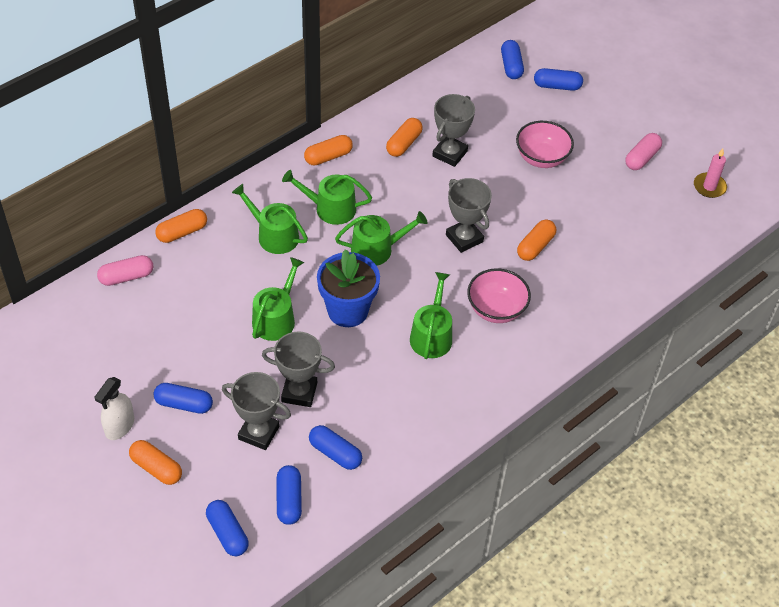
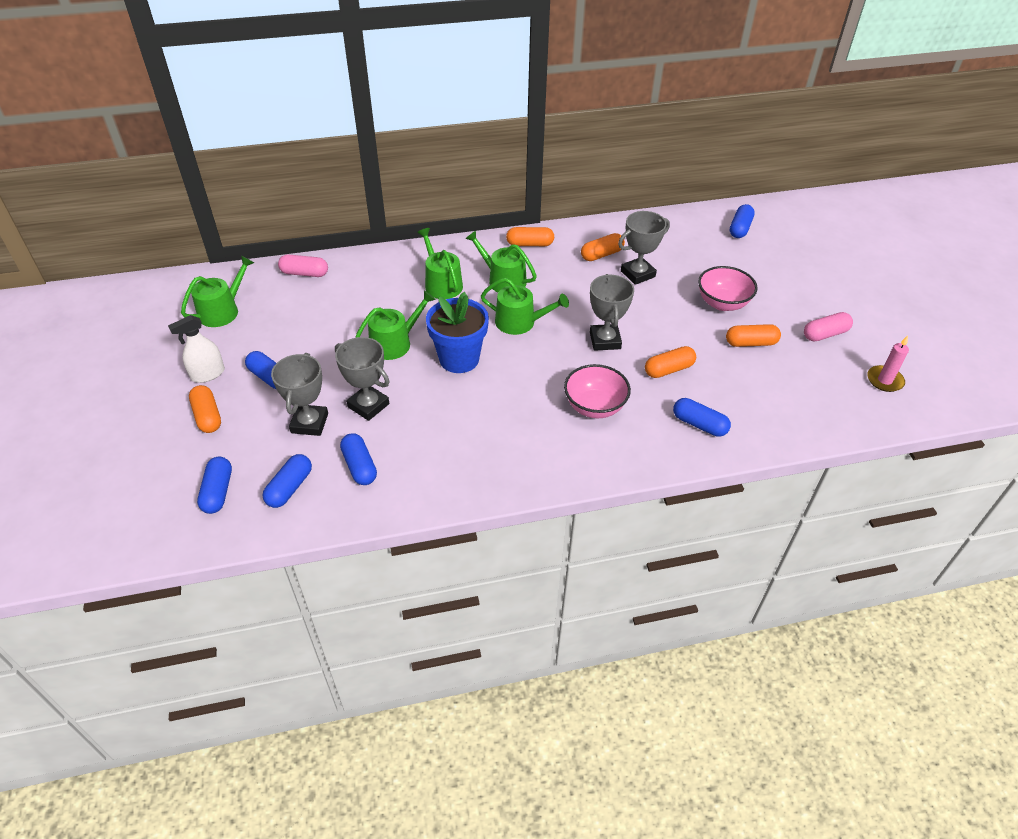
camera: 30 degrees right, 5 degrees down
(182, 232) = (371, 258): orange capsule -> orange capsule (750, 343)
(259, 433) = (309, 423): grey trophy -> grey trophy turned 45 degrees clockwise
(431, 335) = (519, 405): green watering can -> green watering can (222, 311)
(557, 86) = (774, 255): blue capsule -> blue capsule (699, 424)

